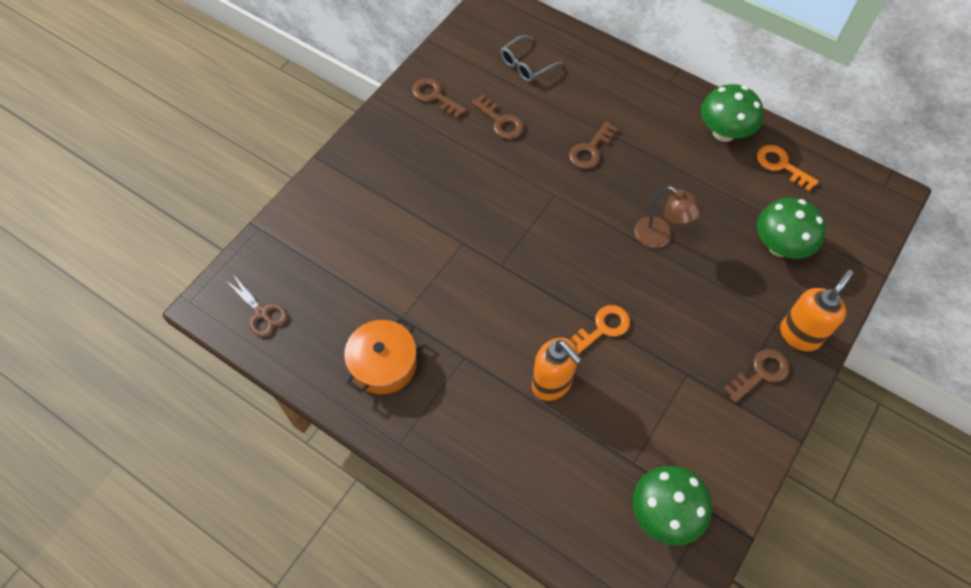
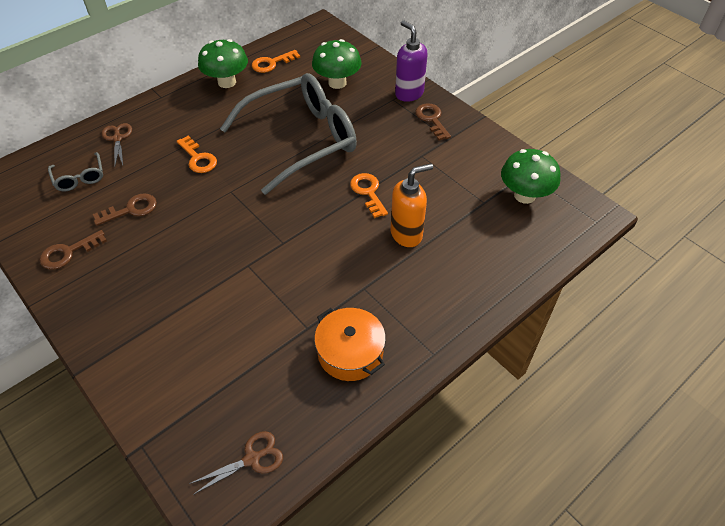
camera: 75 degrees left, 10 degrees down
(590, 150) = (198, 158): brown key -> orange key
(591, 71) = (117, 138): none -> brown scissors
(660, 237) = (301, 140): brown lamp -> grey glasses
(799, 334) = (409, 93): orange soap dispenser -> purple soap dispenser

